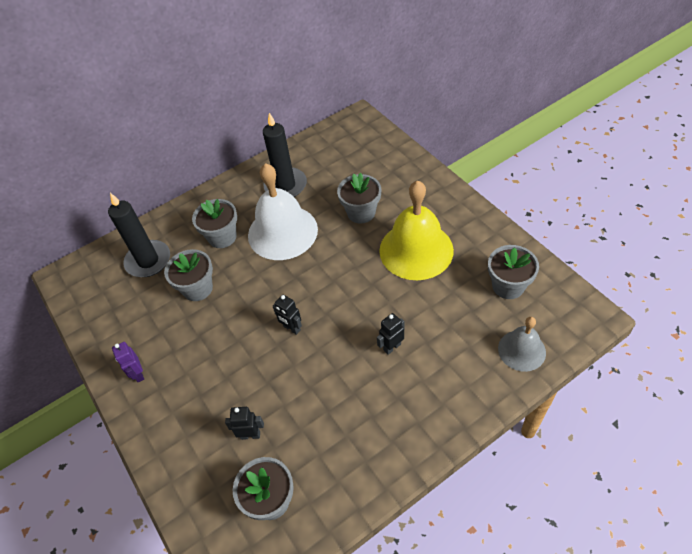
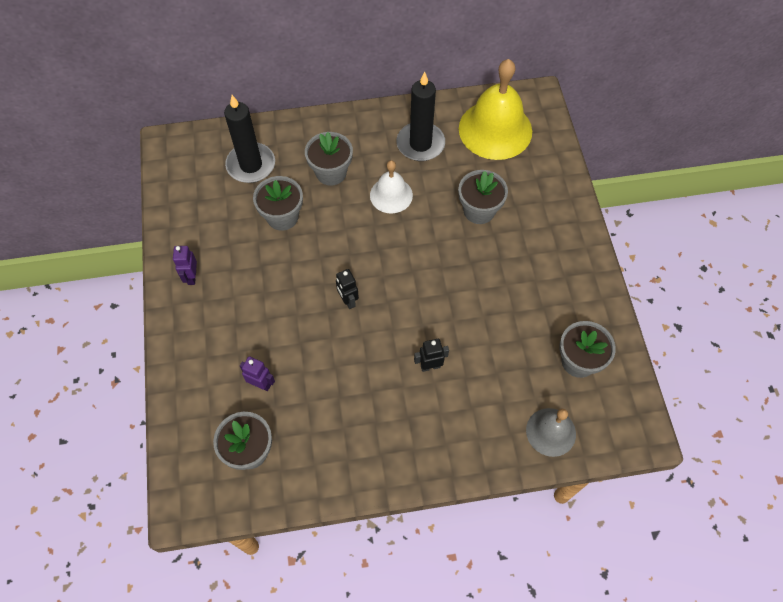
camera: 20 degrees right, 10 degrees up
(250, 435) = (261, 384): black robot -> purple robot
(282, 232) = (391, 195): white bell -> white bell, size x0.56
(416, 250) = (510, 278): yellow bell -> yellow bell (495, 129)

